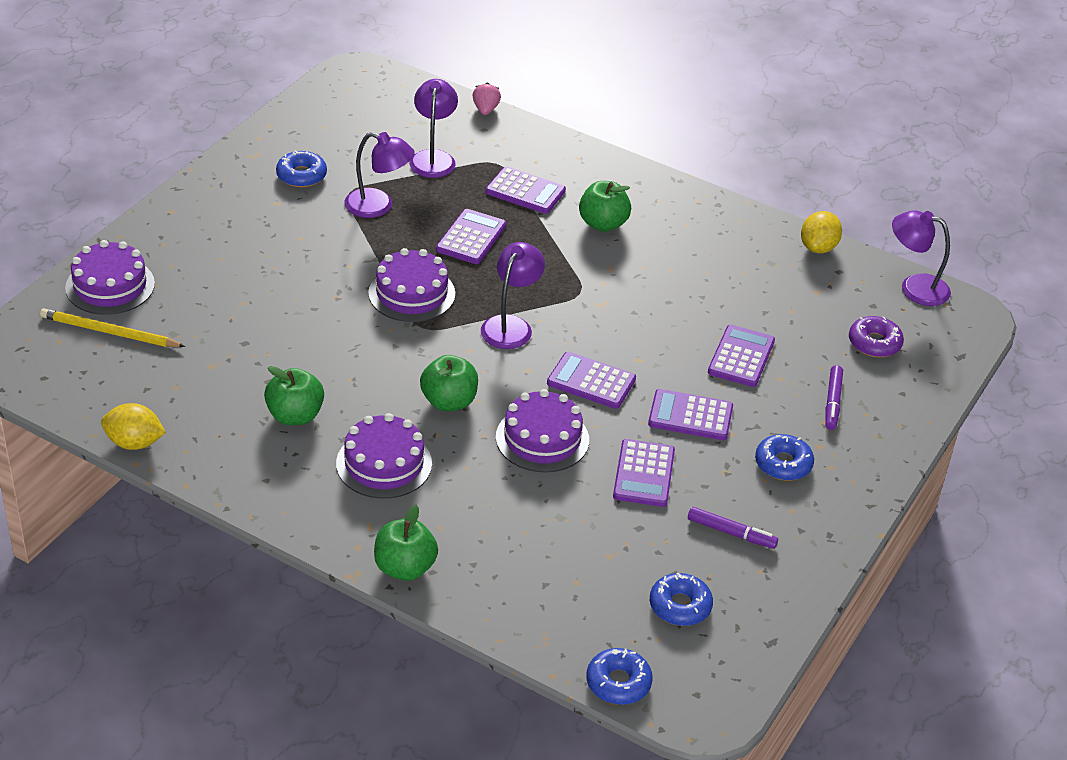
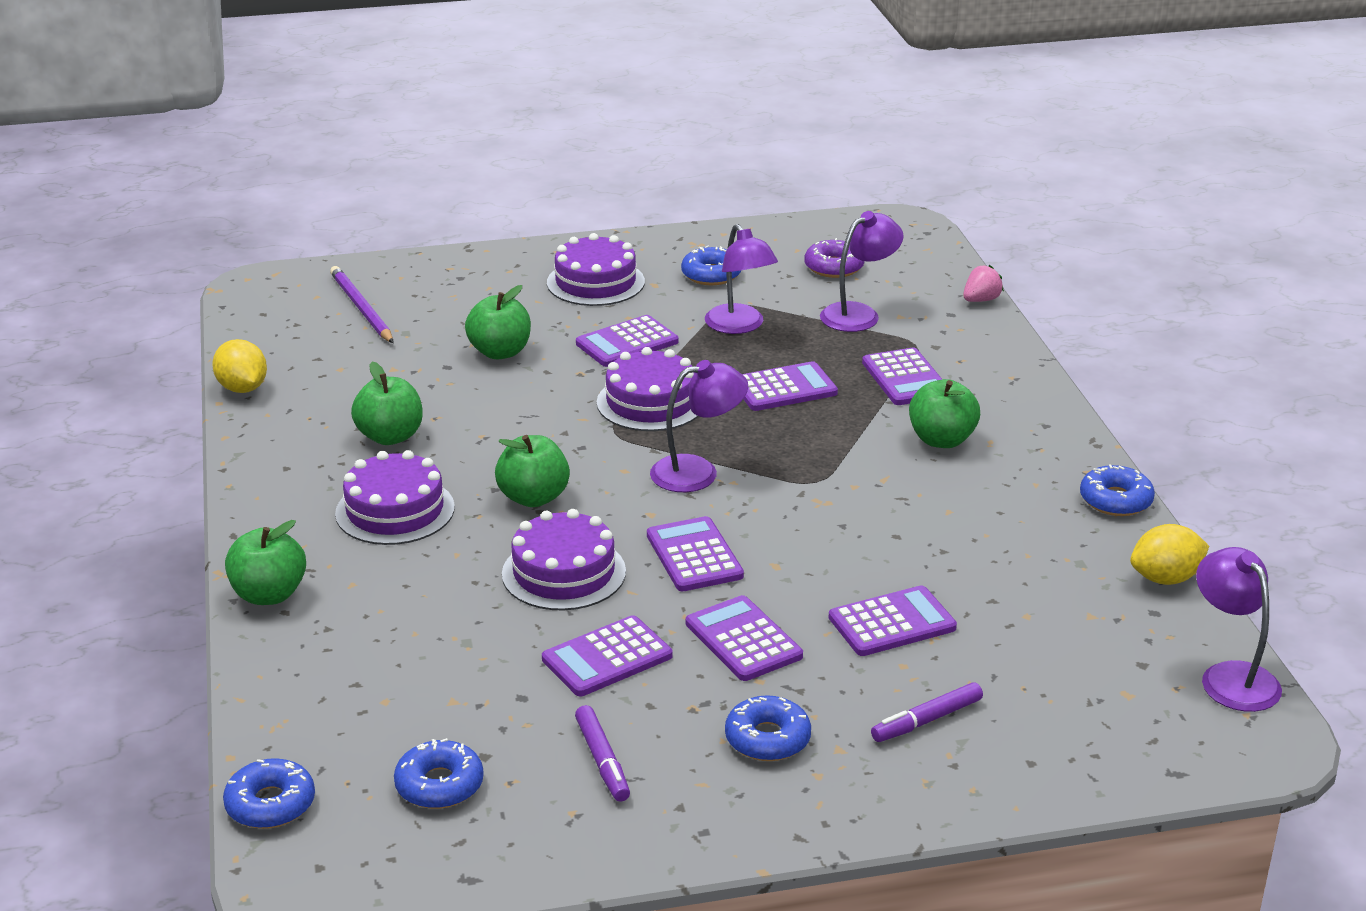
camera: 50 degrees right, 10 degrees down
(109, 332) = (361, 308): yellow pencil -> purple pencil
(110, 286) = (418, 279): purple cake -> purple cake (595, 282)
(262, 311) = (500, 352): none -> green apple
(330, 258) = (627, 343): none -> purple calculator
(735, 212) = (1115, 500): none -> blue donut
(874, 343) = (1079, 698): purple donut -> purple donut (834, 267)

